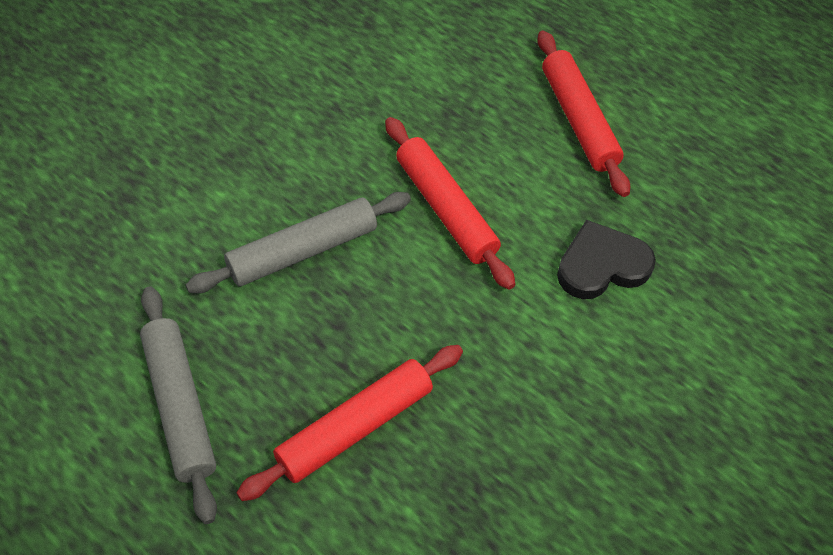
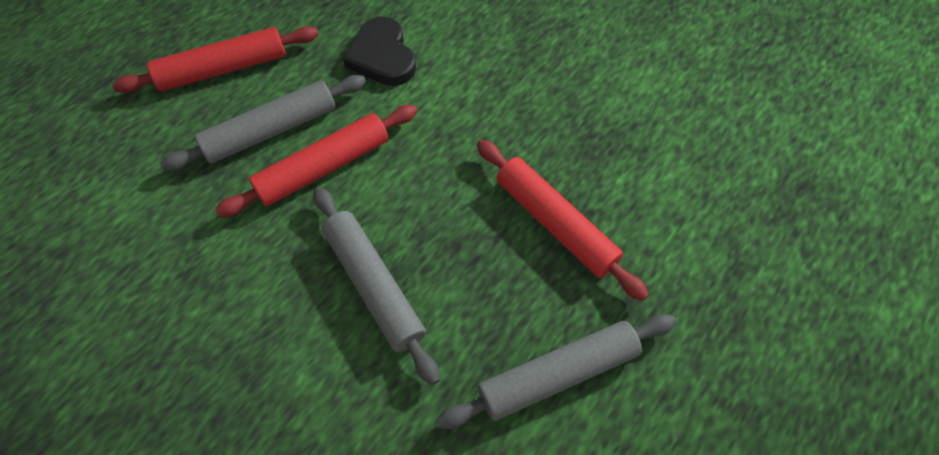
camera: 90 degrees left, 5 degrees up
(495, 163) = (271, 130): none -> grey rolling pin

